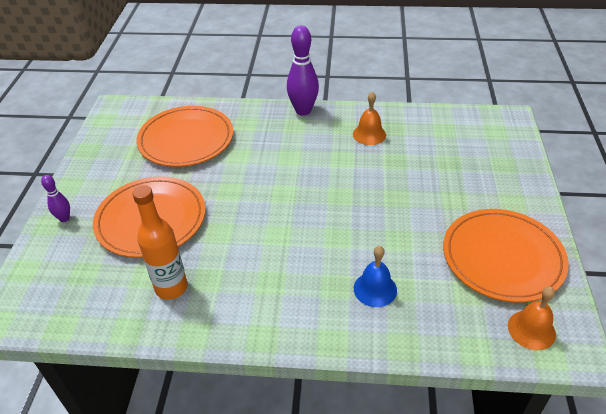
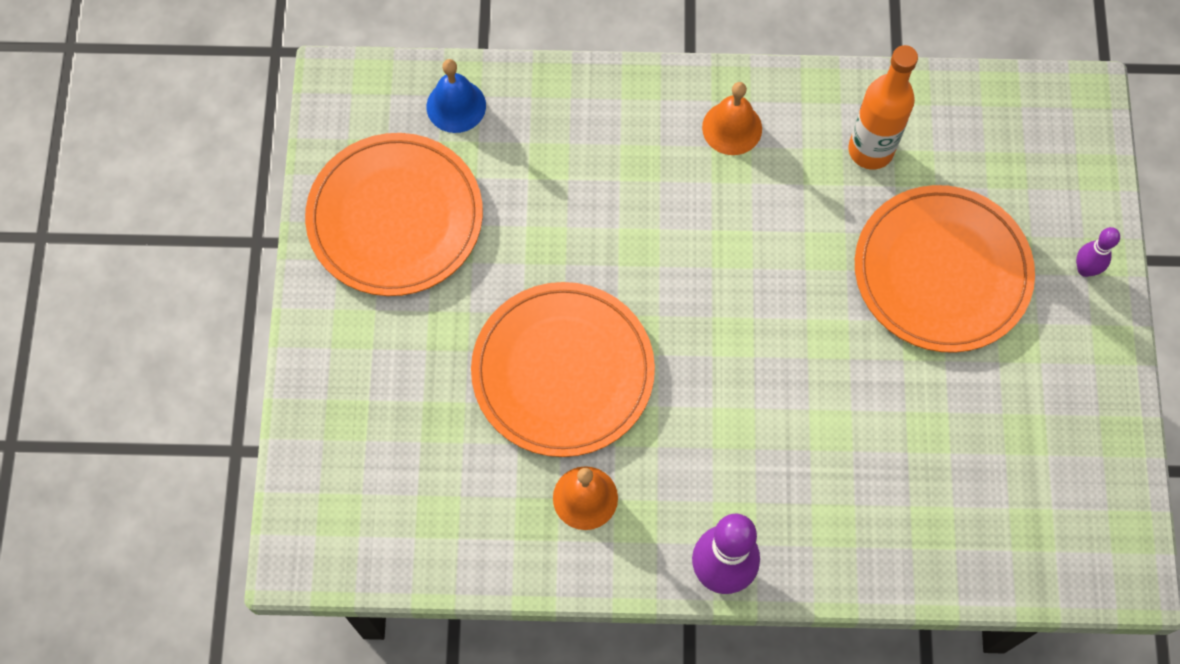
camera: 175 degrees right, 25 degrees up
(186, 139) = (941, 472): orange plate -> orange plate (563, 372)
(375, 289) = (584, 159): blue bell -> blue bell (456, 106)
(531, 329) = (385, 107): orange bell -> orange bell (732, 128)

